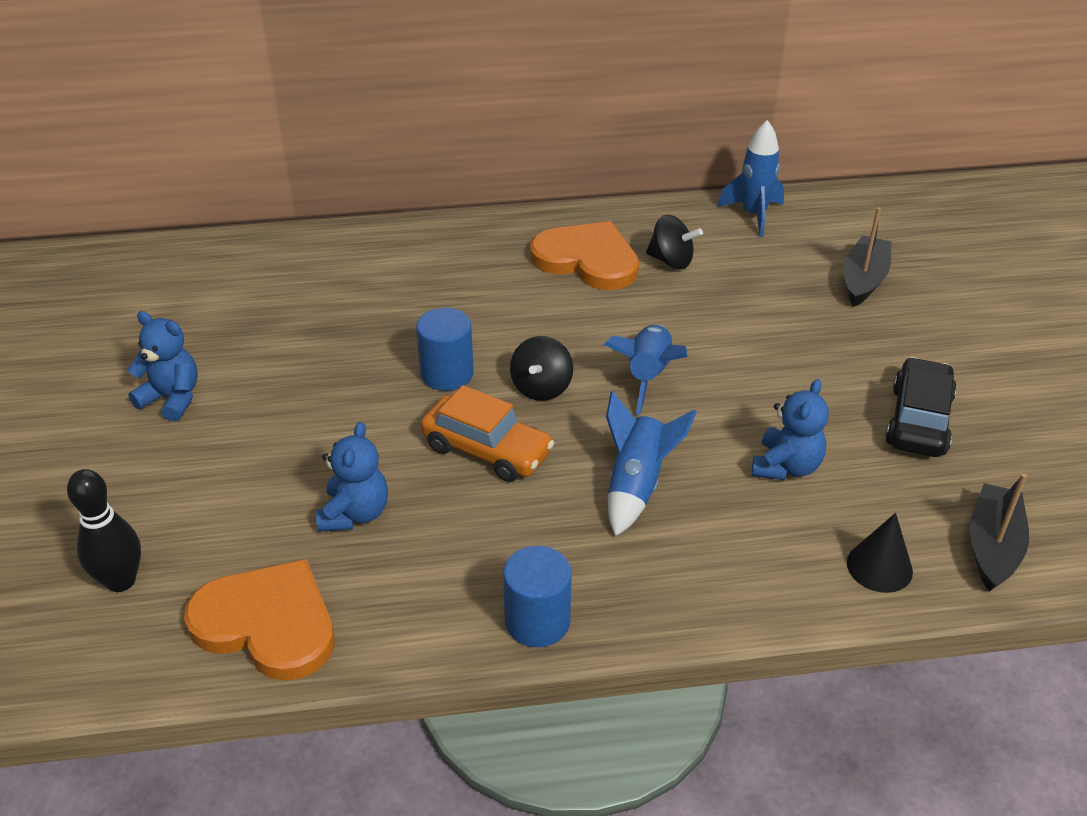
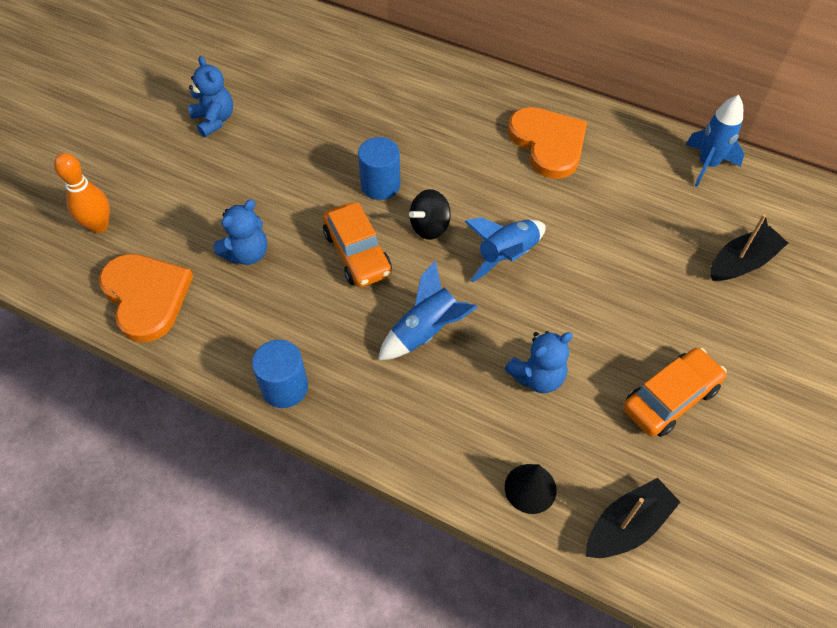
camera: 35 degrees right, 15 degrees up
(121, 581) = (99, 225): black bowling pin -> orange bowling pin
(671, 261) = (607, 174): black spinning top -> none
(918, 420) = (670, 398): black car -> orange car

